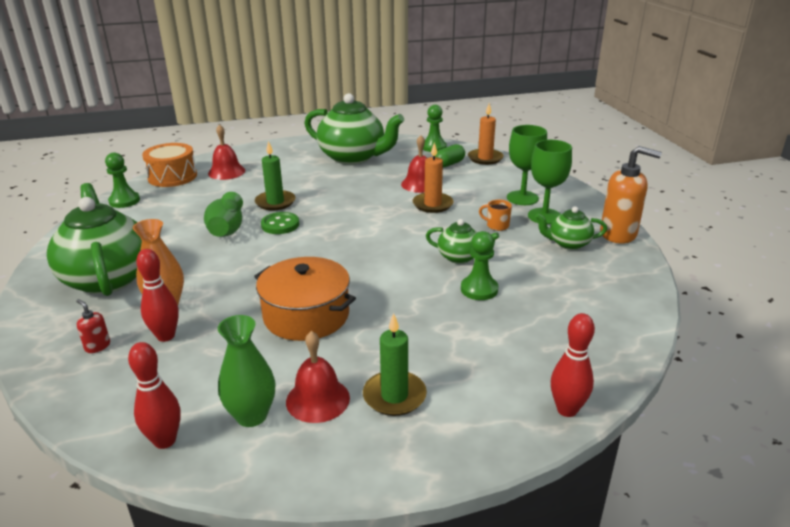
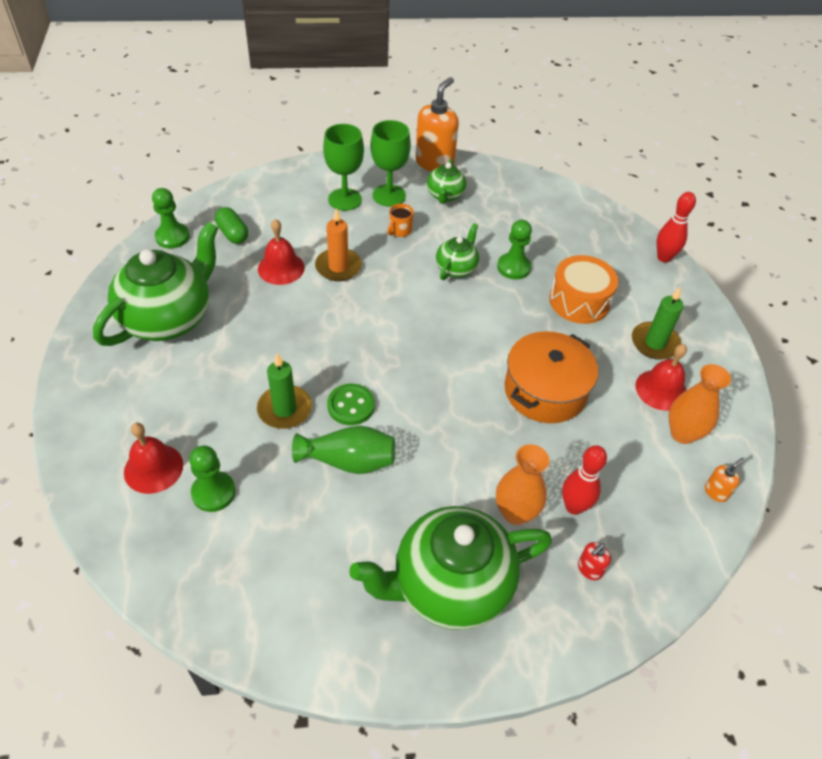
camera: 85 degrees left, 20 degrees up
(124, 201) = (214, 604): green pawn -> green pawn (213, 492)
(165, 441) = (716, 492): red bowling pin -> orange soap dispenser
(172, 177) = (140, 543): orange drum -> orange drum (579, 301)
(251, 416) = (682, 433): green vase -> orange vase
(485, 158) = (230, 202): orange candle -> none

